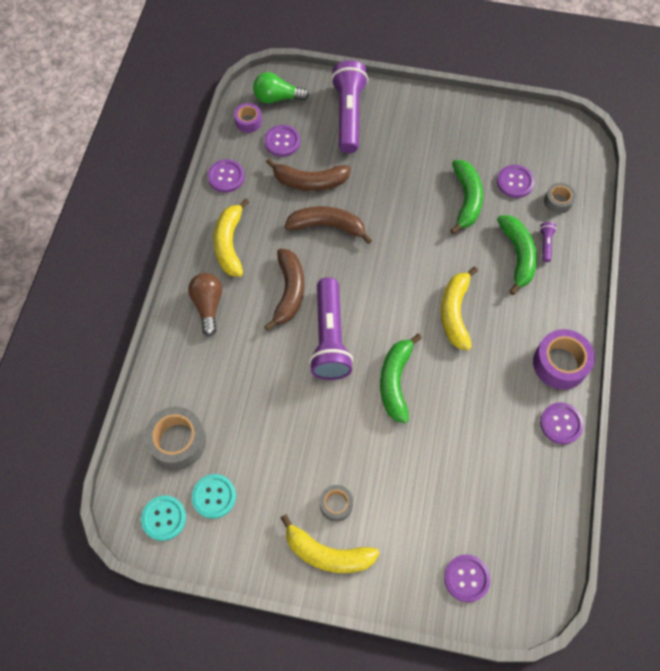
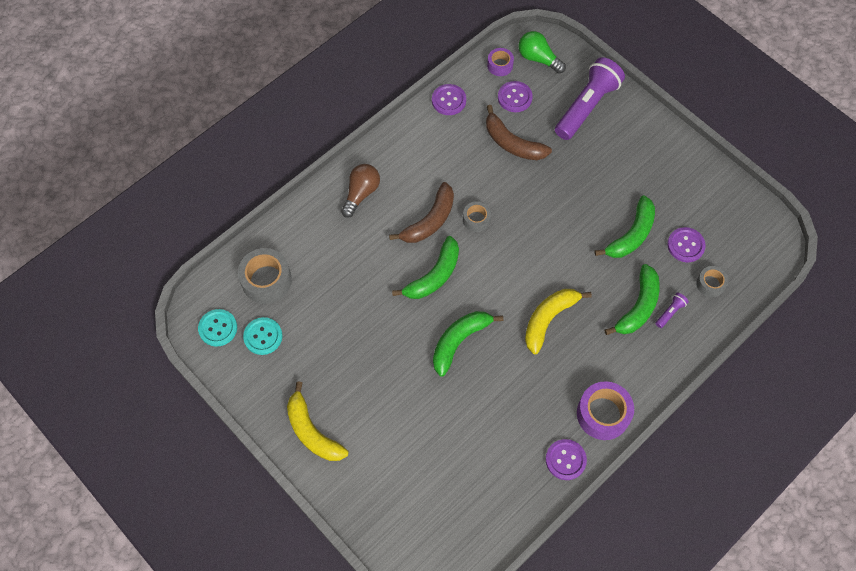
camera: 35 degrees right, 0 degrees up
(230, 243) = (412, 155): yellow banana -> none
(327, 226) = (499, 187): brown banana -> none
(329, 338) = (434, 276): purple flashlight -> green banana
(336, 504) = (345, 401): grey tape -> grey tape (476, 219)
(466, 578) = (399, 520): purple button -> none

